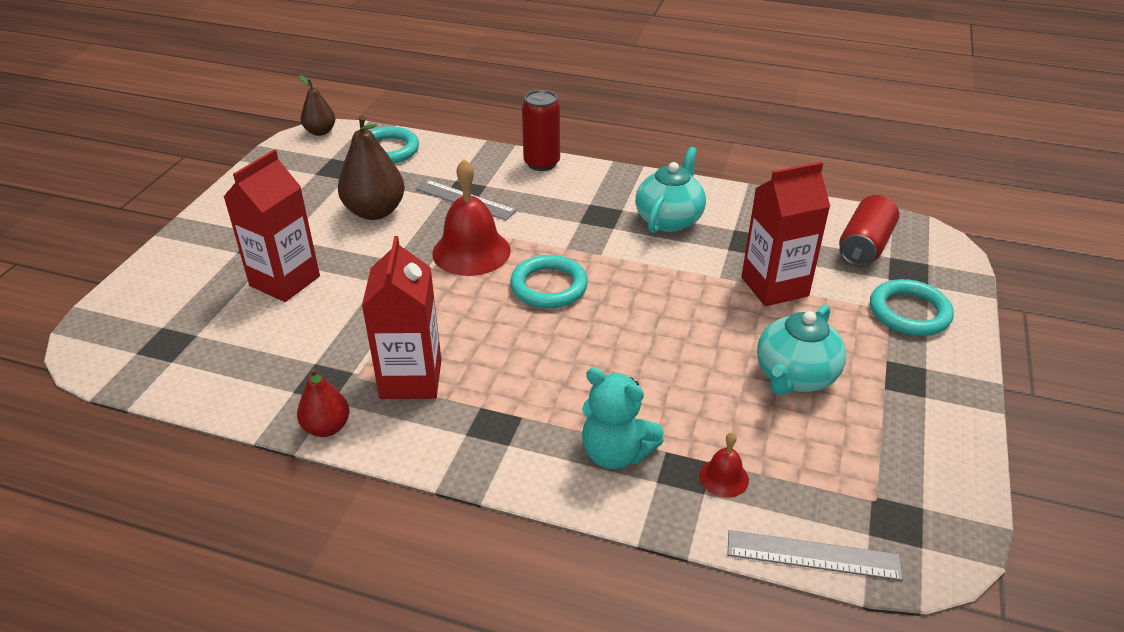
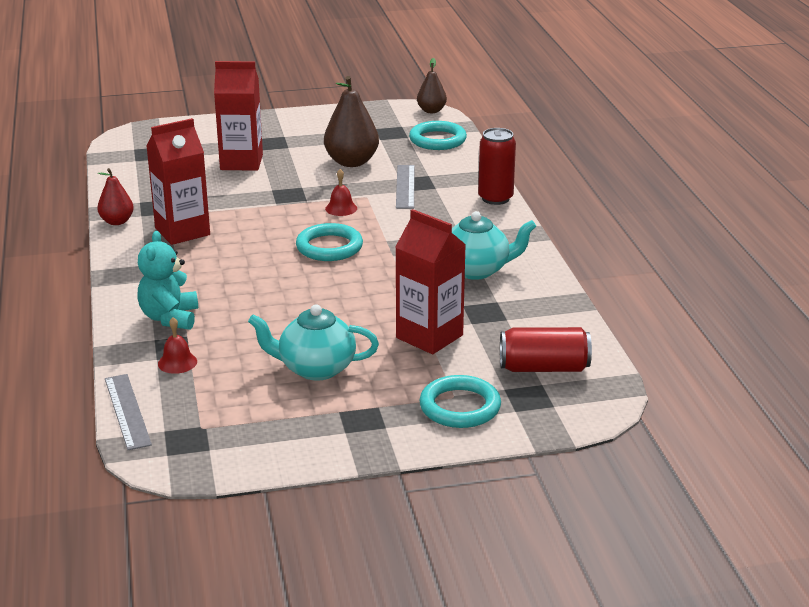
camera: 60 degrees right, 10 degrees down
(471, 251) = (341, 208): red bell -> red bell, size x0.48

